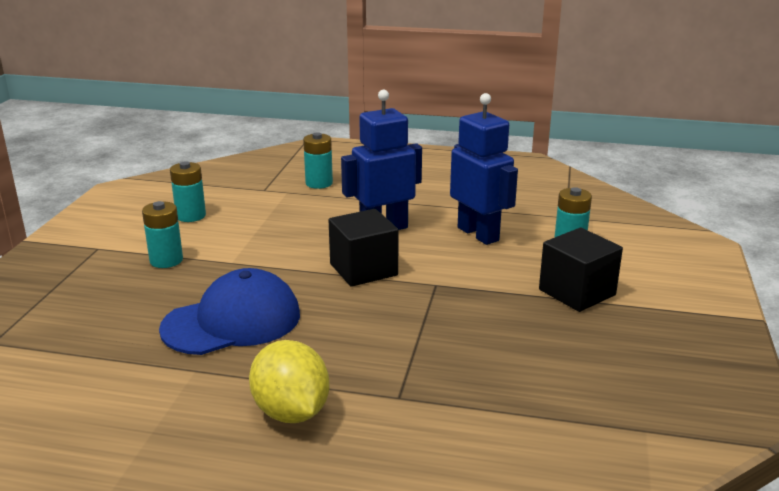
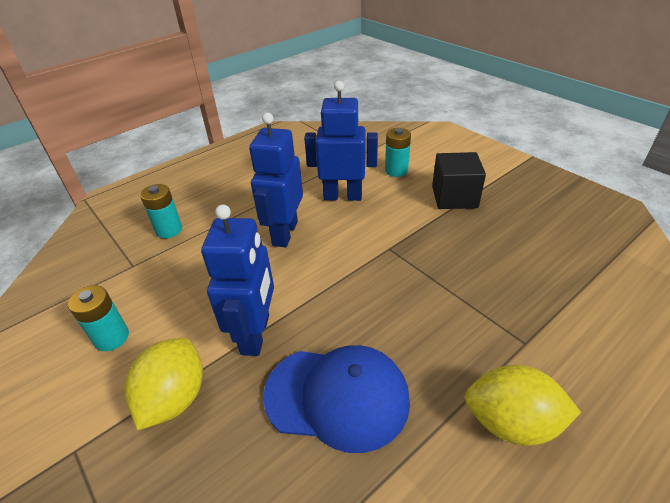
camera: 50 degrees left, 15 degrees up
(166, 260) = (174, 398): turquoise battery -> yellow lemon
(232, 321) = (337, 396): blue cap -> blue cap turned 90 degrees clockwise
(254, 265) = (256, 334): none -> blue robot
(363, 269) = (333, 273): black cube -> none

